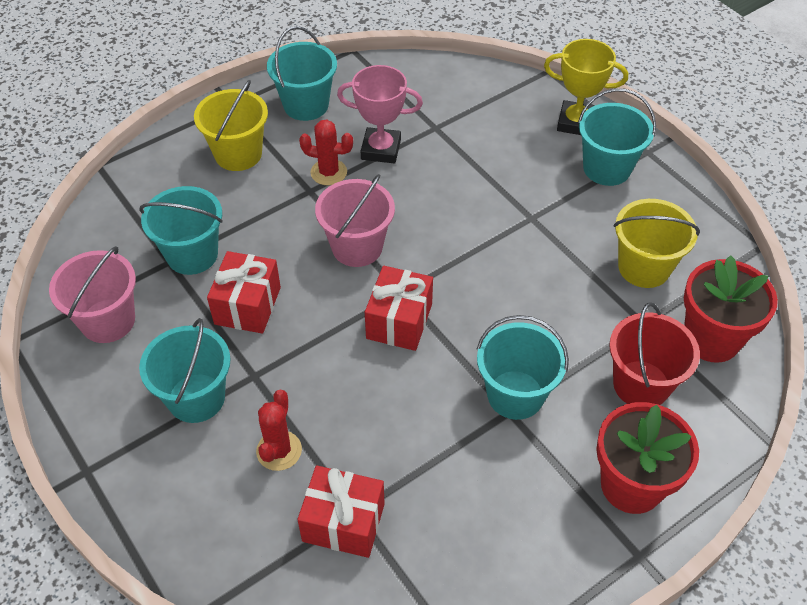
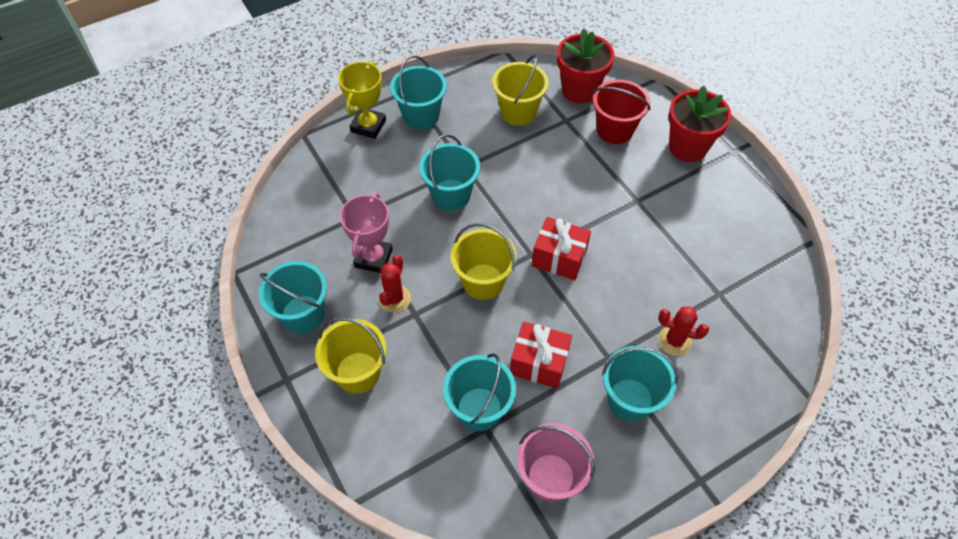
camera: 85 degrees left, 5 degrees up
(343, 522) = (727, 302): red gift -> none
(357, 247) = (483, 281): pink bucket -> yellow bucket
(515, 395) = (623, 196): turquoise bucket -> turquoise bucket (451, 195)

